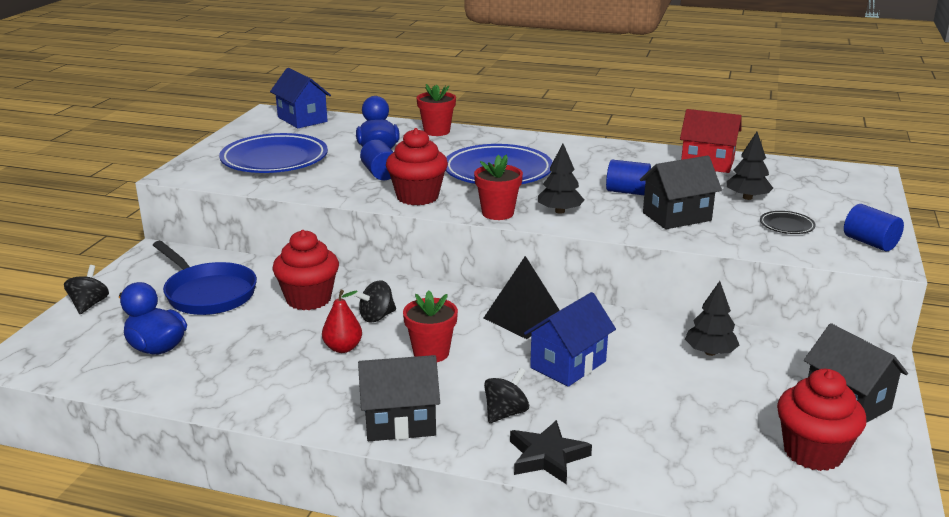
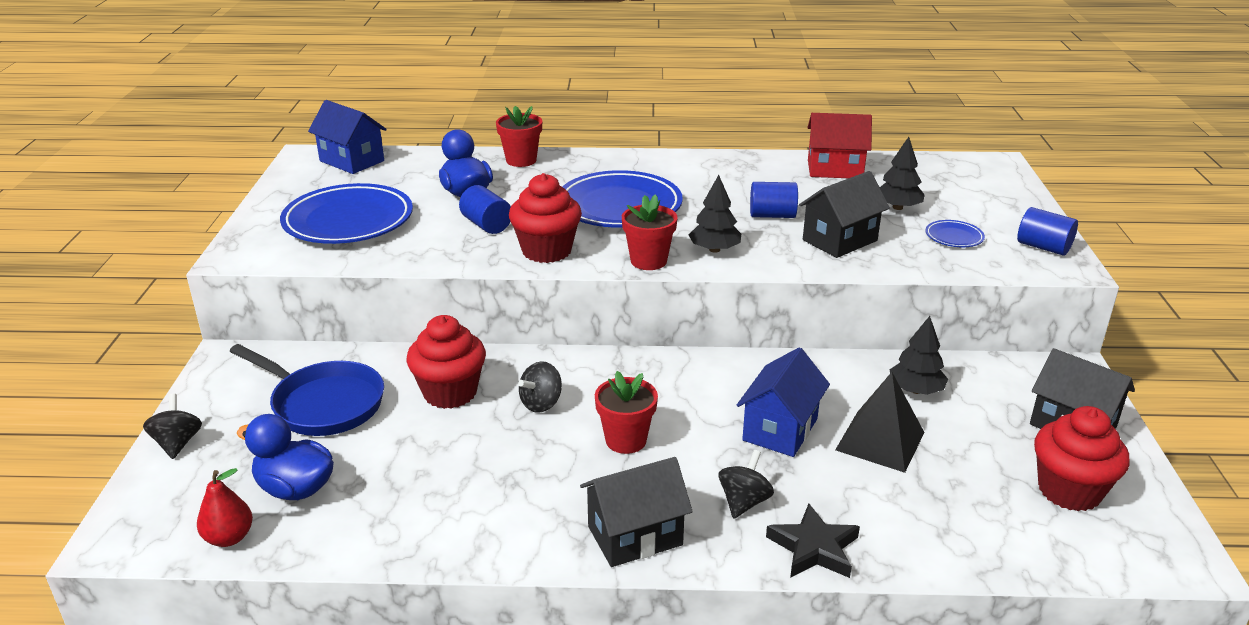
camera: 15 degrees left, 5 degrees up
(343, 348) = (522, 451): red pear -> red pear (229, 538)
(523, 317) = (704, 378): black pyramid -> black pyramid (880, 441)
(786, 226) = (954, 237): black plate -> blue plate

